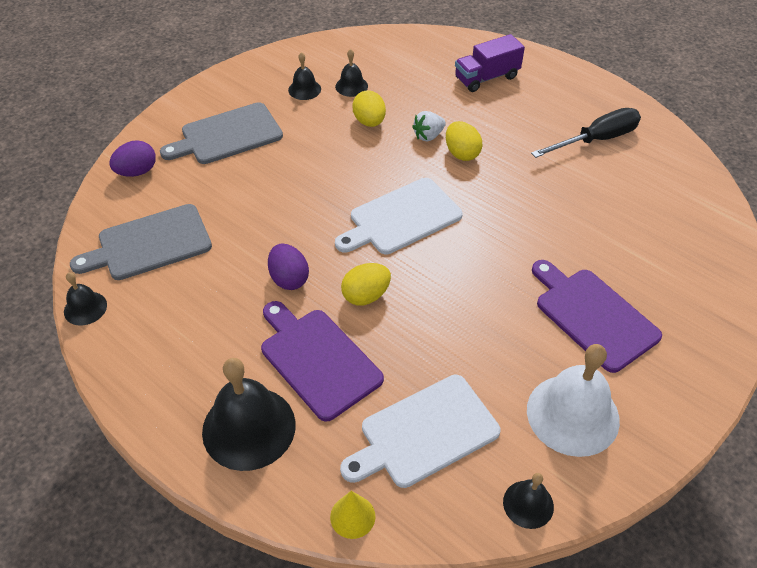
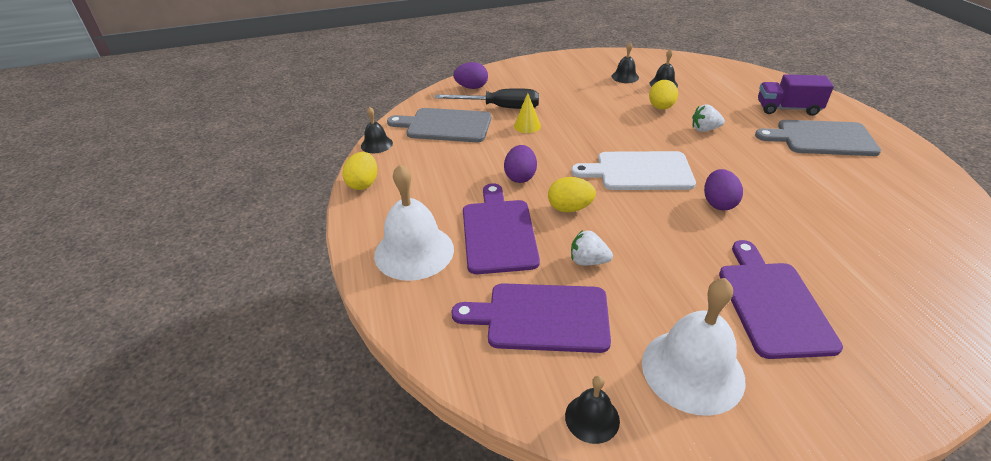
camera: 35 degrees right, 10 degrees down
(227, 135) = (547, 86): grey cutting board -> grey cutting board (821, 138)
(249, 427) = (414, 251): black bell -> white bell
(352, 516) = (436, 345): yellow cone -> yellow cone (527, 126)
(423, 349) = (588, 261): none -> white strawberry
(424, 433) = (541, 317): white cutting board -> purple cutting board
(461, 153) = (726, 148): yellow egg -> yellow egg (363, 184)
(493, 226) = (718, 203): none -> purple egg
(596, 140) = (872, 178): black screwdriver -> black screwdriver (500, 107)

